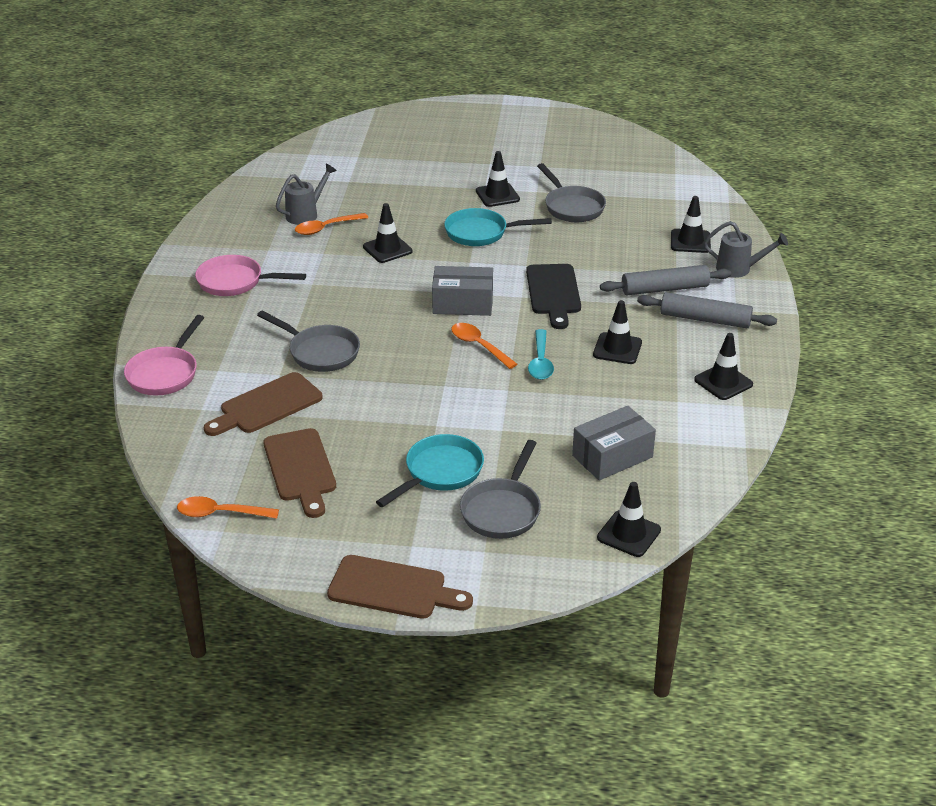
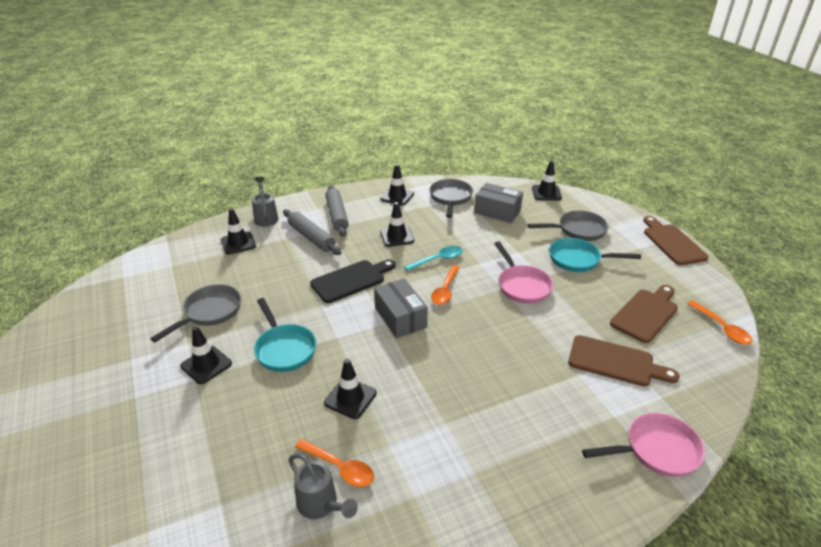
camera: 120 degrees left, 0 degrees up
(235, 282) = (491, 487): pink pan -> pink pan (522, 285)
(305, 214) = (321, 505): grey watering can -> grey watering can turned 150 degrees counterclockwise
(320, 352) = (530, 366): grey pan -> grey pan (450, 198)

